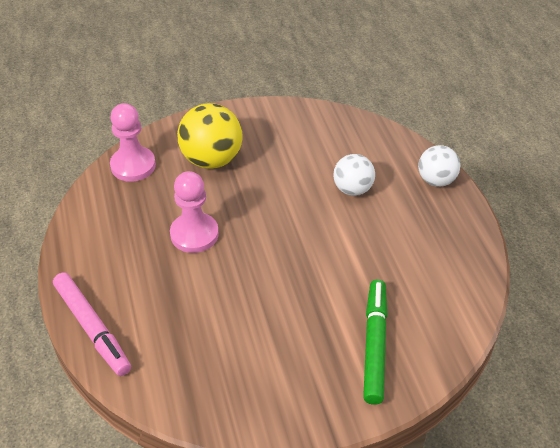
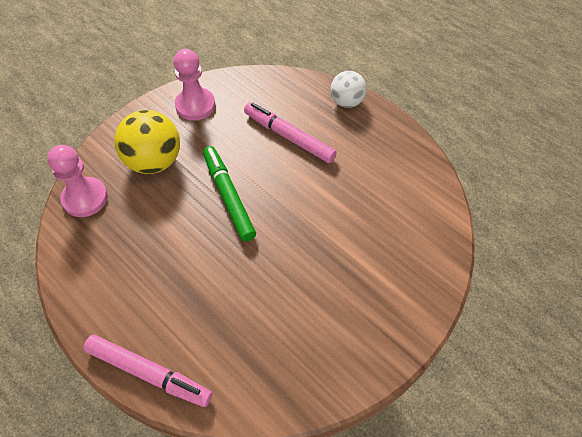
camera: 30 degrees left, 10 degrees up
(194, 234) = (184, 237): pink pawn -> pink pawn (195, 105)
(352, 189) = (289, 137): white ball -> pink marker
(374, 345) = (392, 262): green marker -> green marker (228, 196)

